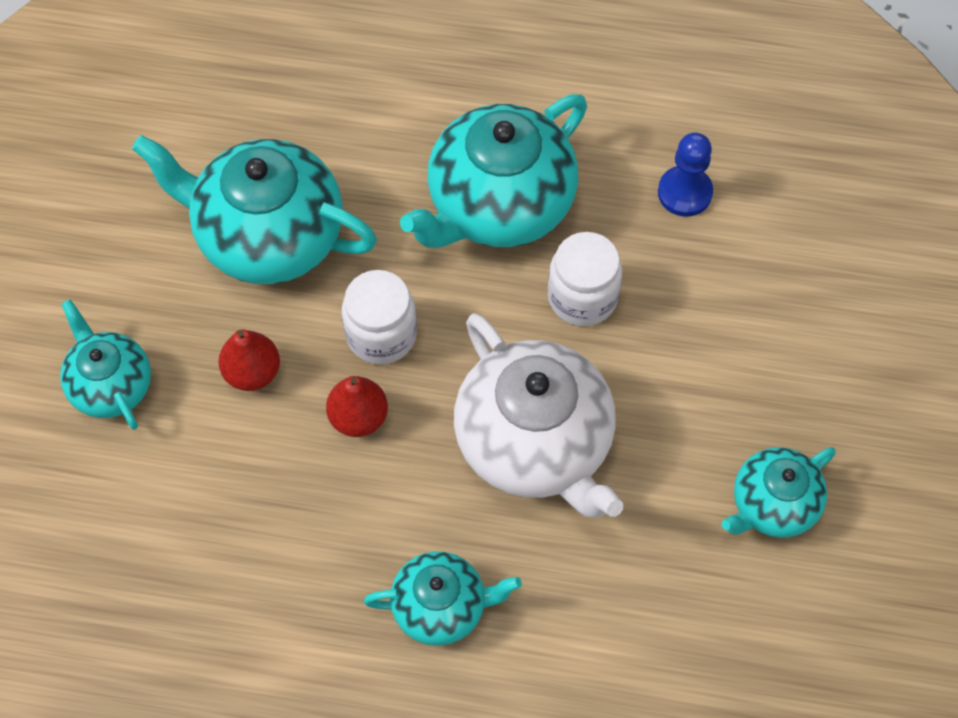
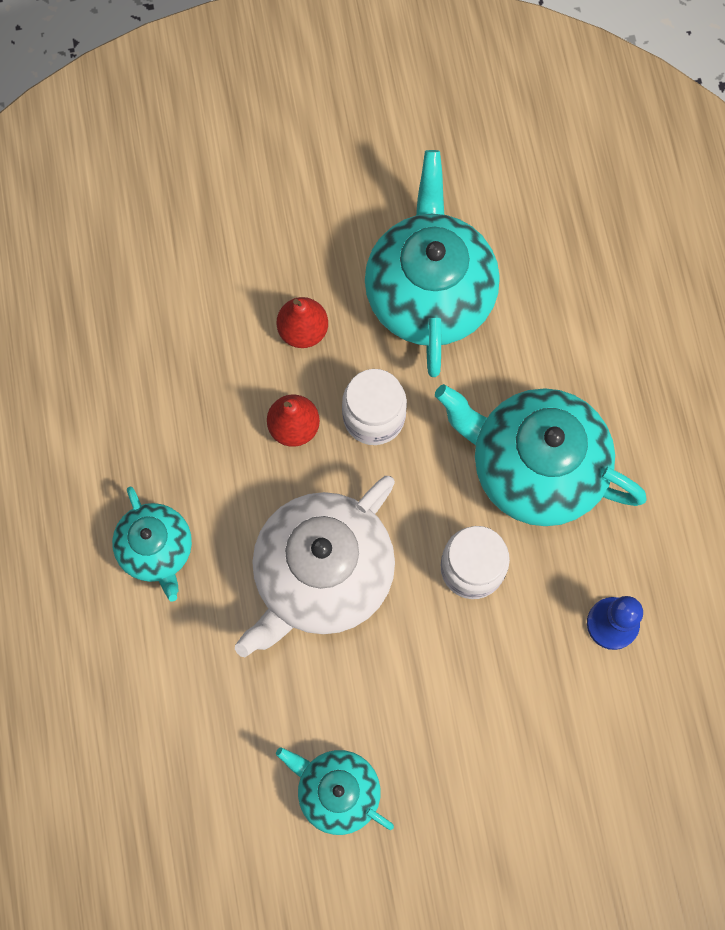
camera: 70 degrees right, 10 degrees up
(110, 385) = (253, 231): turquoise teapot -> none

